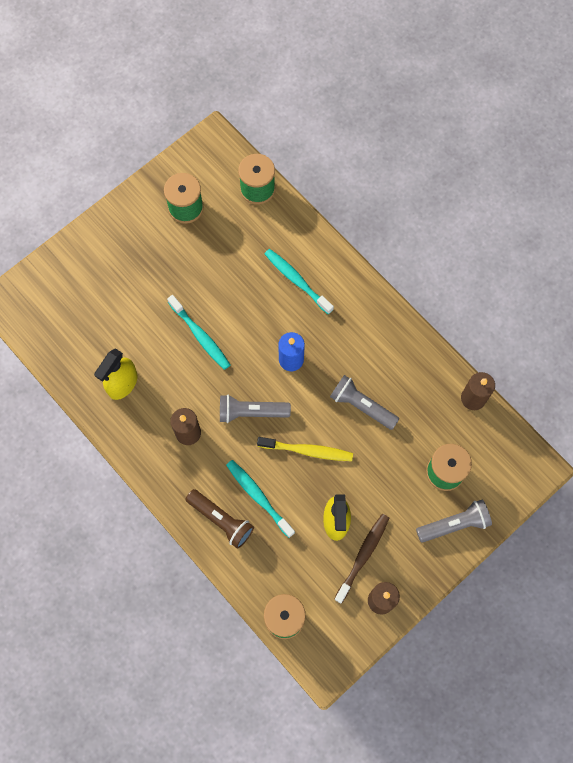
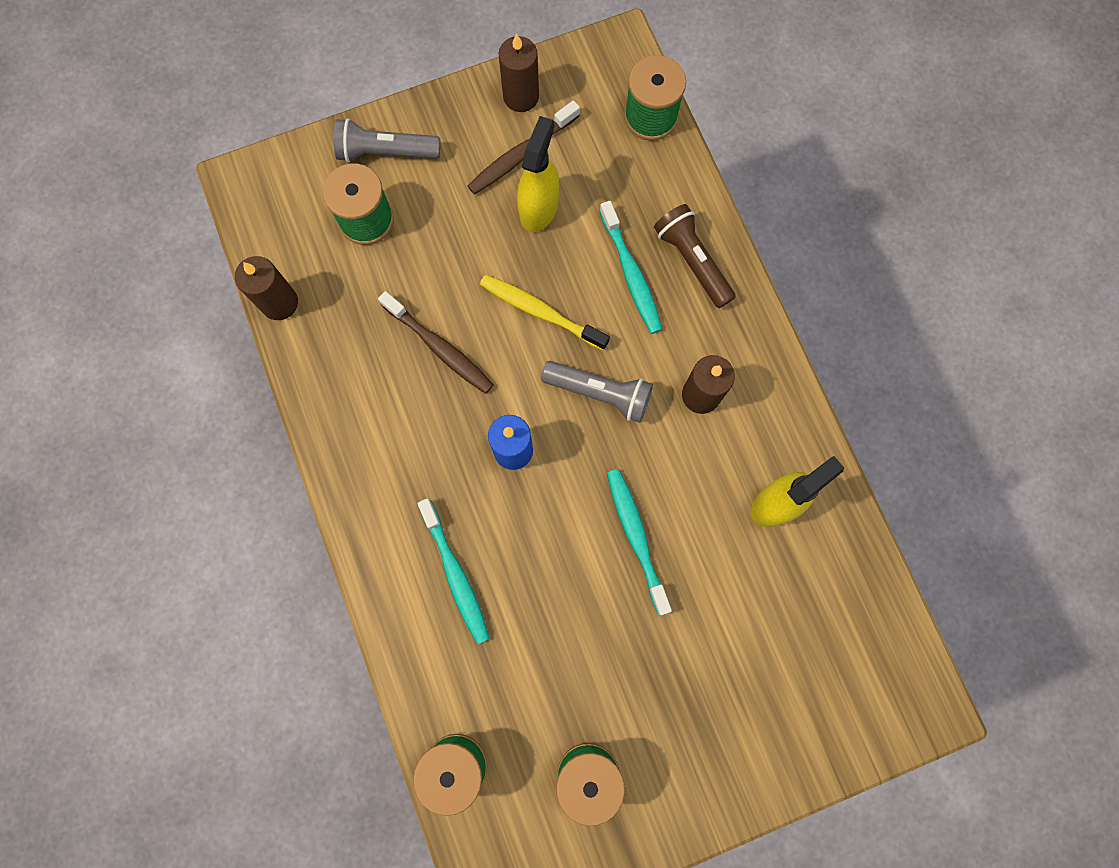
camera: 160 degrees left, 5 degrees up
(362, 406) = (439, 347): grey flashlight -> brown toothbrush

